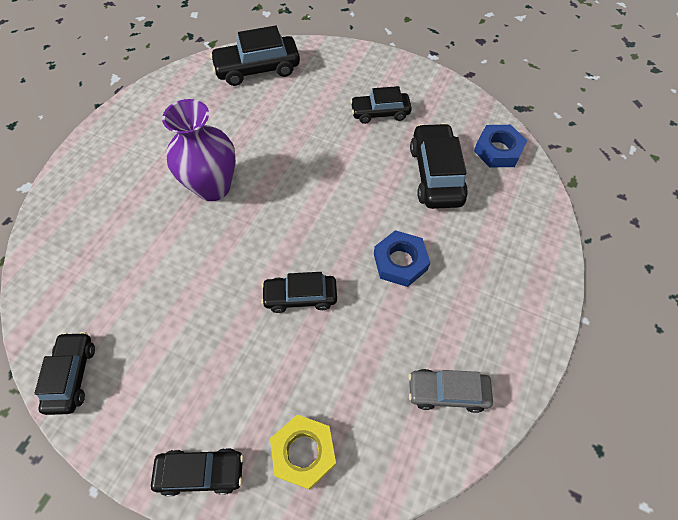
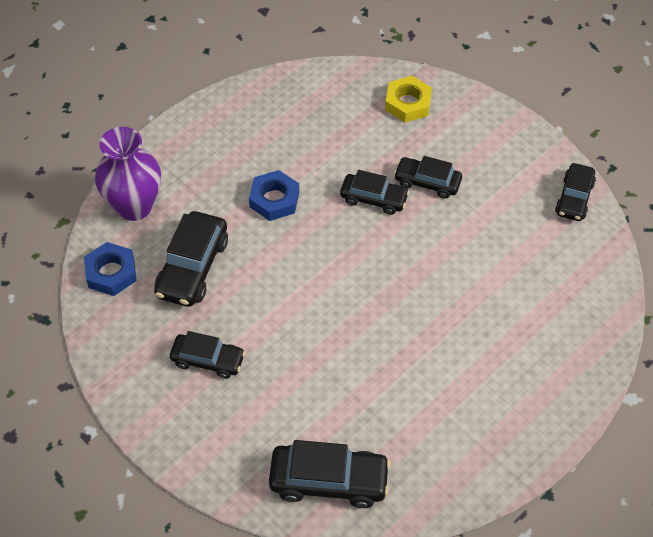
camera: 160 degrees left, 5 degrees down
(201, 472) = (481, 113): black car -> black car (427, 182)
(213, 187) = (426, 327): purple vase -> purple vase (134, 206)
(447, 392) = (289, 104): grey car -> none

